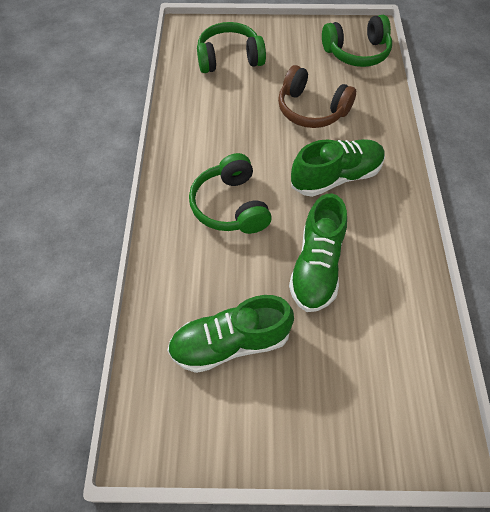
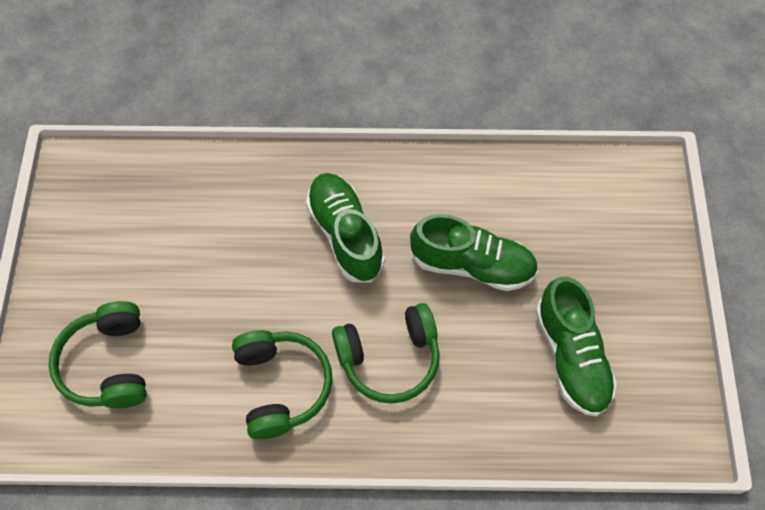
camera: 90 degrees left, 5 degrees up
(311, 109) = (228, 255): brown headphones -> none
(356, 52) = (119, 189): green headphones -> green headphones (281, 386)

